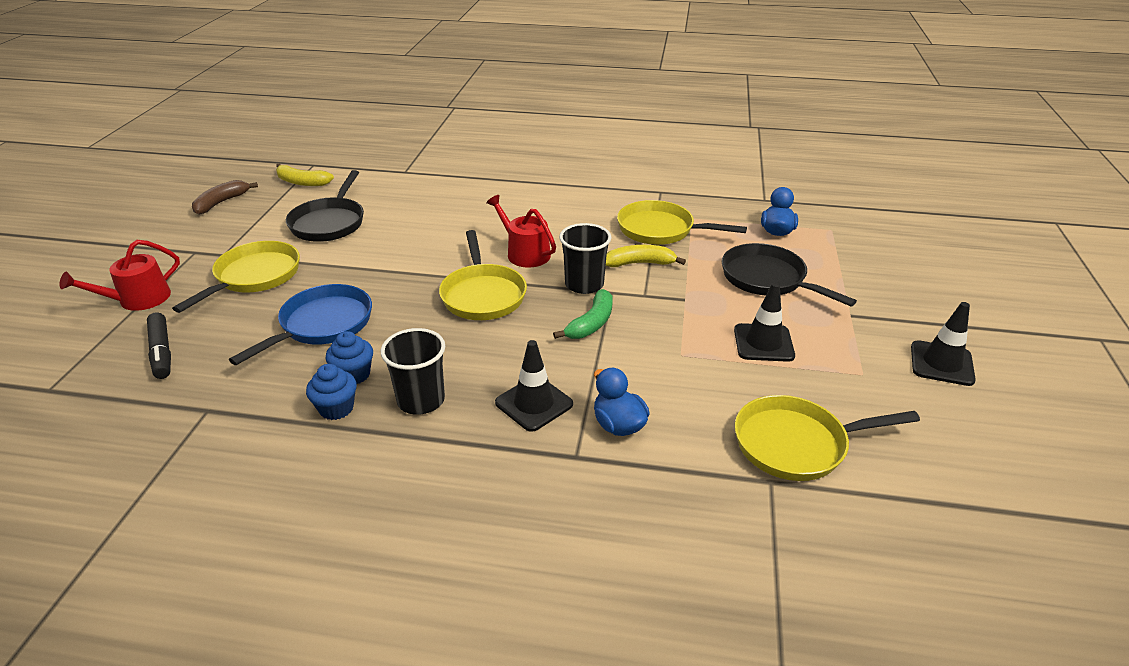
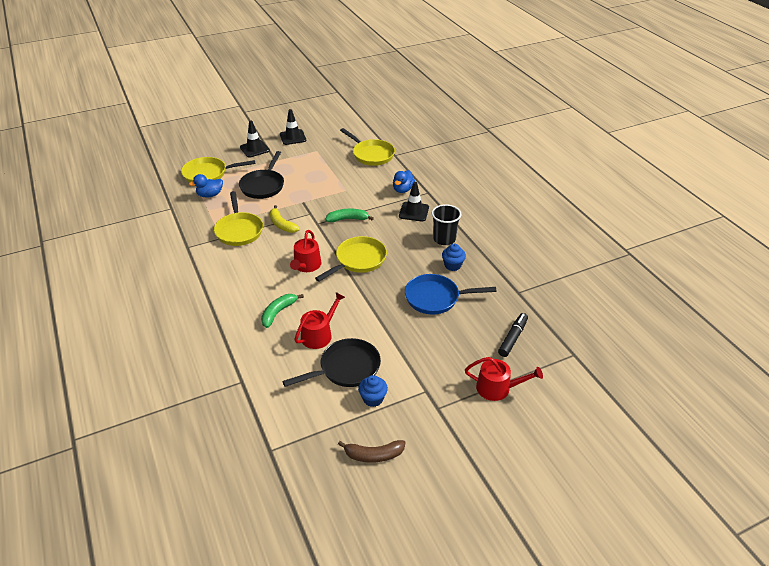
camera: 125 degrees left, 5 degrees up
(254, 277) = (429, 356): yellow pan -> yellow pan (208, 174)
(302, 182) = (304, 431): yellow banana -> none
(336, 408) = (474, 257): blue cupcake -> blue cupcake (373, 399)
(398, 224) = (319, 334): none -> red watering can
(467, 212) = (278, 312): none -> green banana
(584, 284) = (318, 233): black cup -> none
(763, 343) = (317, 174): black traffic cone -> black traffic cone (254, 149)

